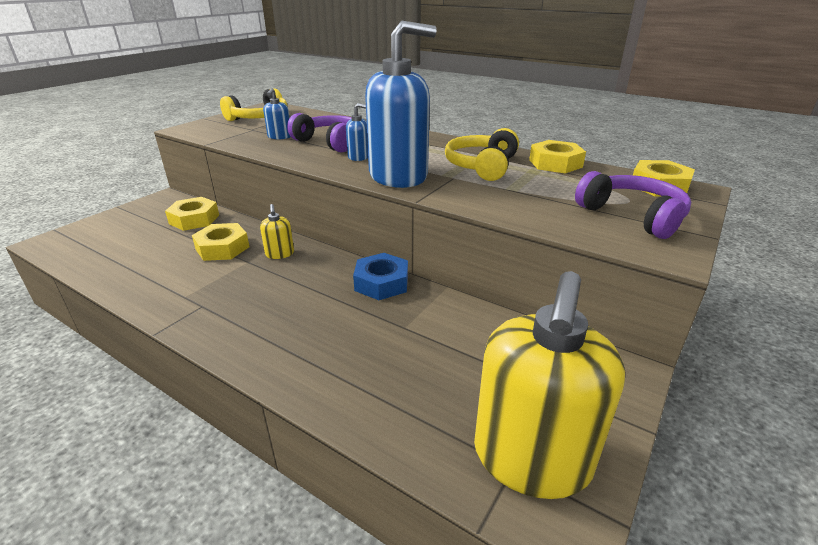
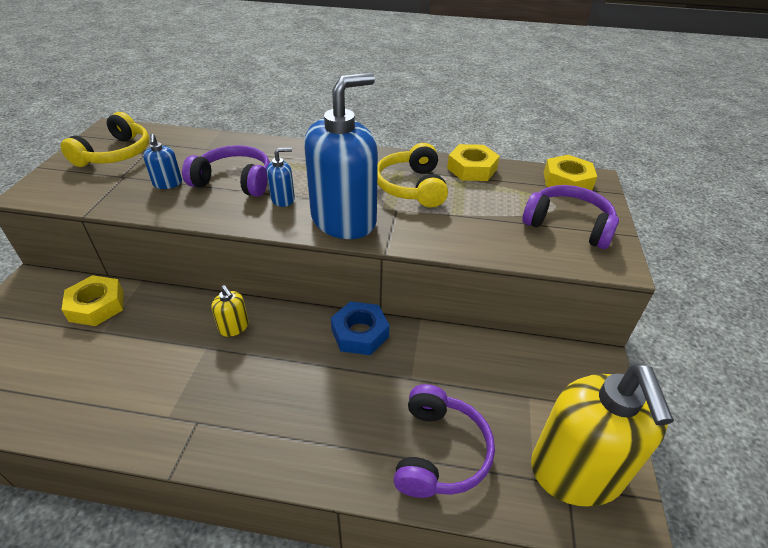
camera: 25 degrees left, 10 degrees up
(222, 248) = (163, 338): yellow nut -> none
(390, 390) = (439, 452): none -> purple headphones

